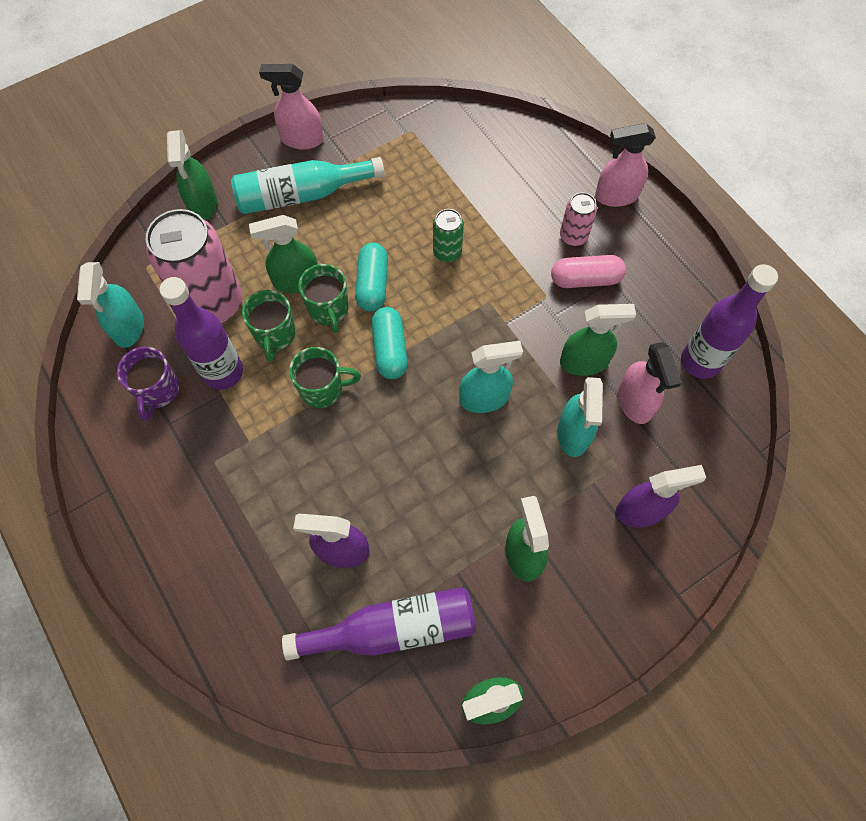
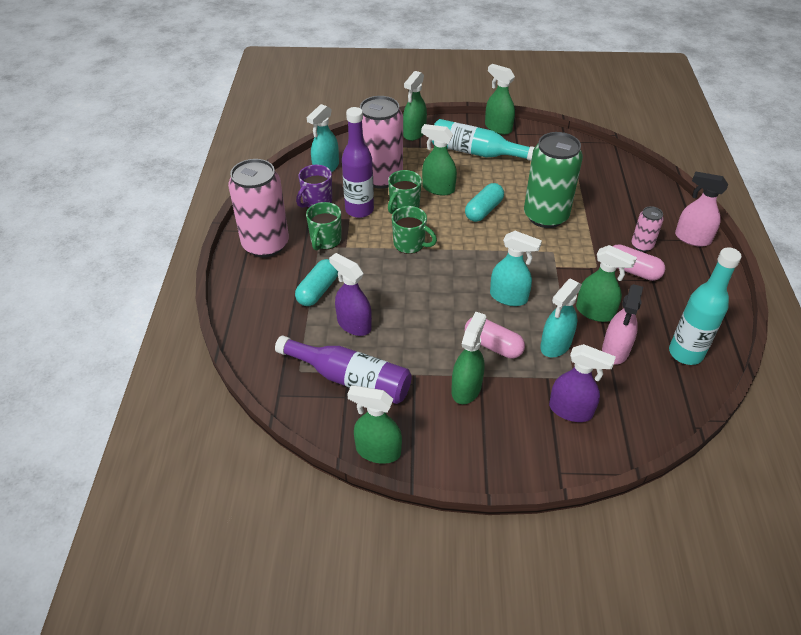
camera: 35 degrees right, 20 degrees down
(143, 500) = (265, 244): none -> pink can
(301, 139) = (498, 128): pink spray bottle -> green spray bottle
(328, 310) = (446, 210): green mug -> green mug (325, 241)
(390, 349) = (467, 245): turquoise capsule -> turquoise capsule (318, 290)
(447, 252) = (545, 216): green can -> green can, size x2.10
(511, 477) = (493, 345): none -> pink capsule
(700, 361) = (685, 353): purple bottle -> turquoise bottle

